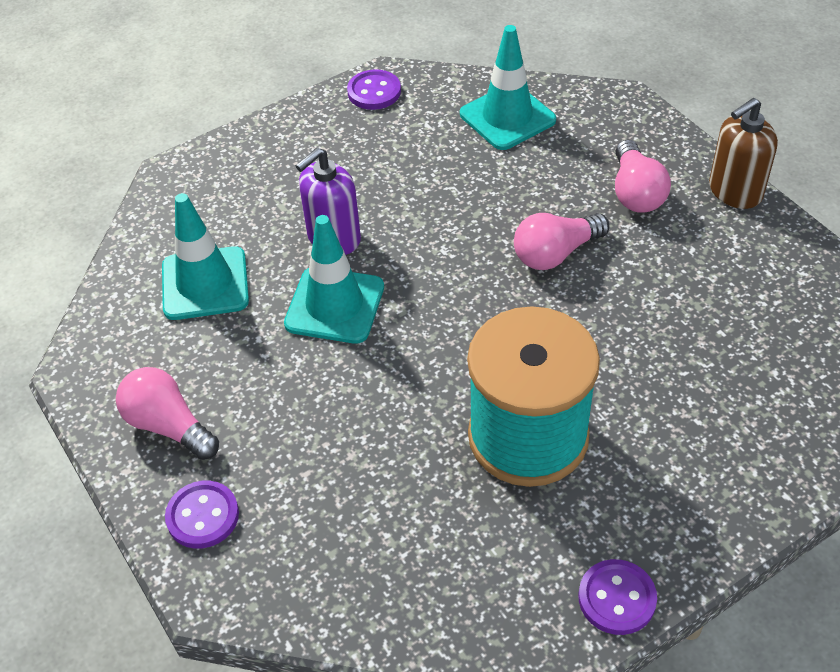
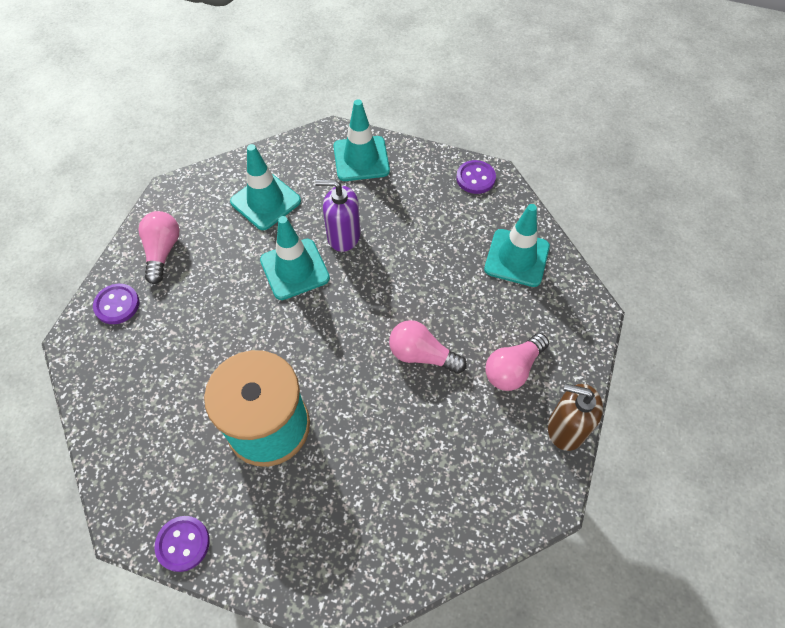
camera: 50 degrees right, 10 degrees up
(241, 167) = (361, 159): none -> turquoise traffic cone

